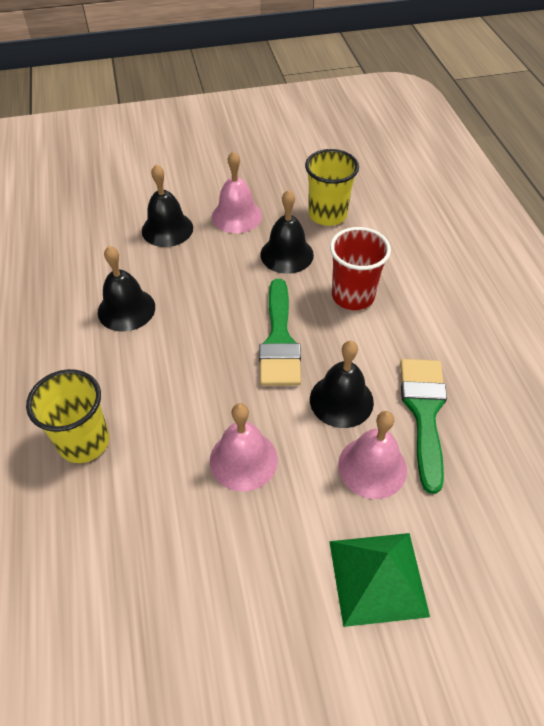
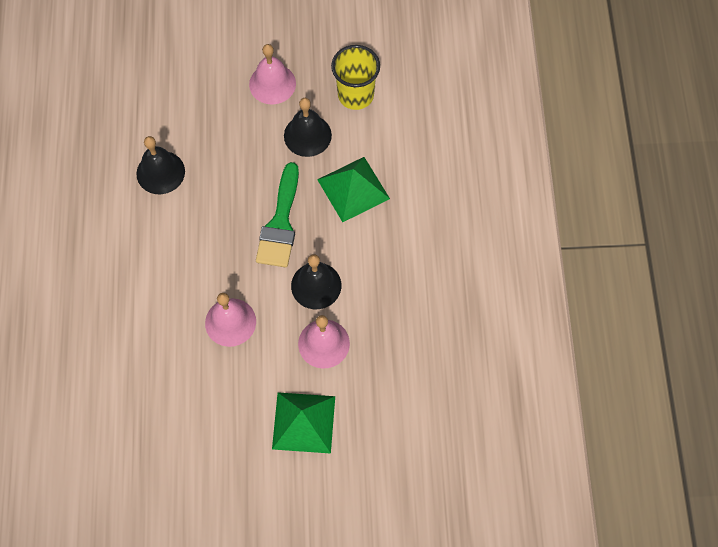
camera: 10 degrees right, 15 degrees up
(84, 442) = (115, 288): yellow cup -> none
(167, 229) = (207, 90): black bell -> none
(353, 296) = (353, 189): red cup -> green pyramid
(424, 412) = (377, 306): green brush -> none

